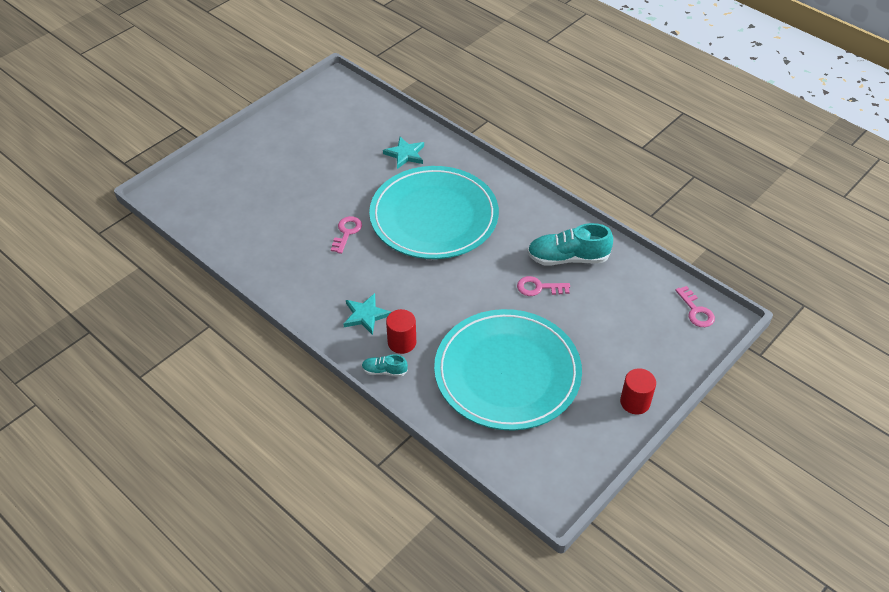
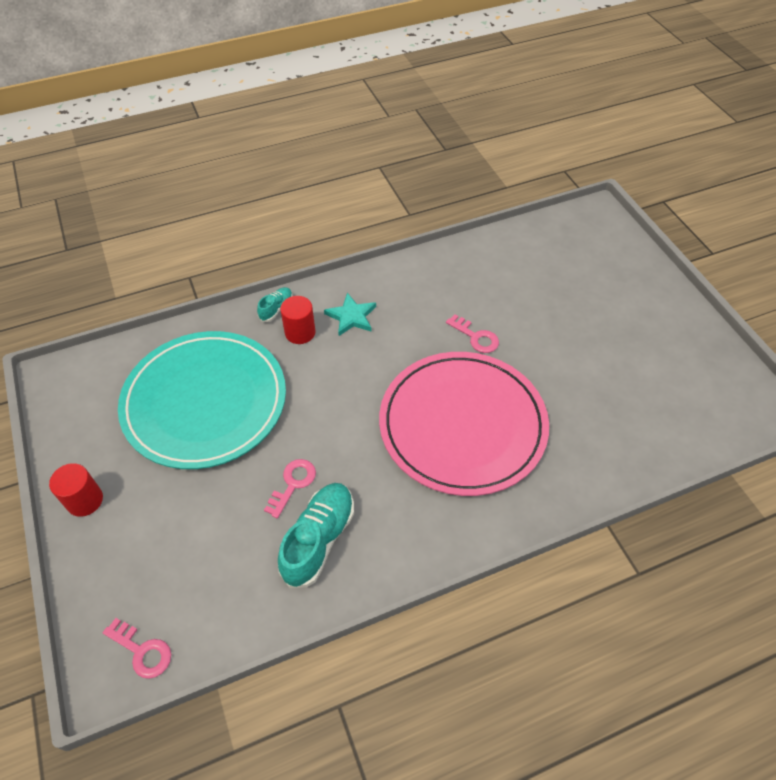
camera: 115 degrees right, 5 degrees up
(405, 154) = (590, 437): turquoise star -> none
(434, 217) = (462, 425): turquoise plate -> pink plate
(696, 311) = (142, 651): pink key -> pink key turned 150 degrees counterclockwise

